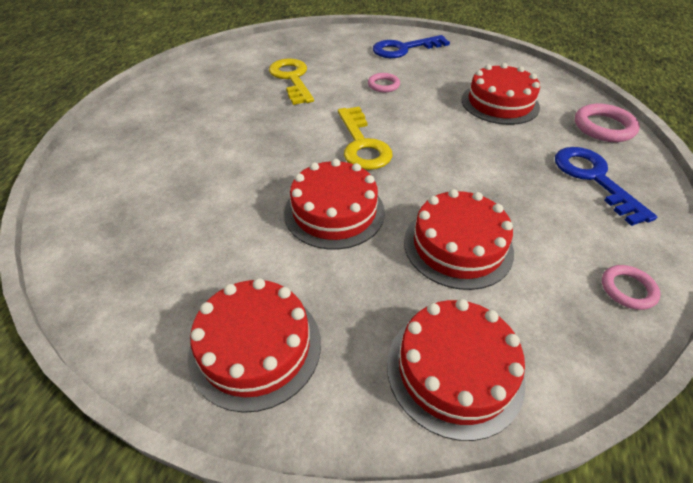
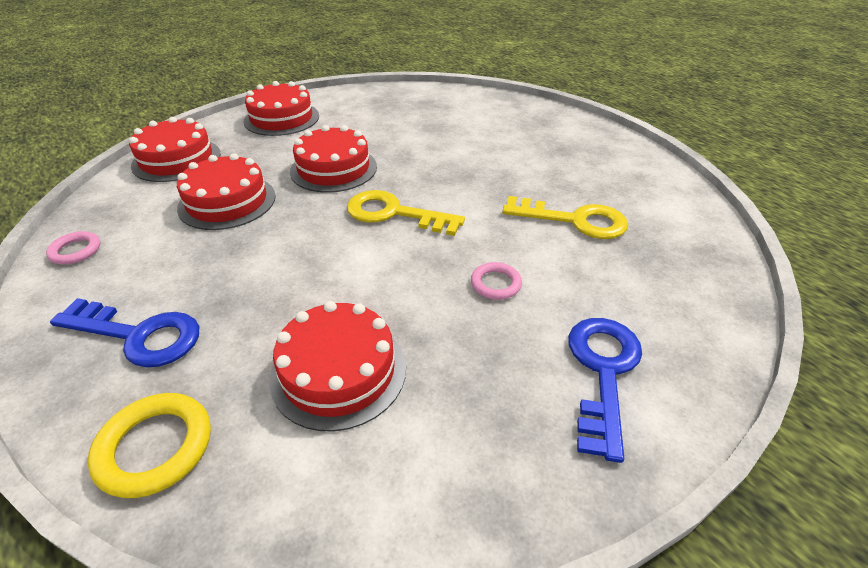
camera: 125 degrees right, 5 degrees down
(603, 127) = (155, 447): pink ring -> yellow ring

